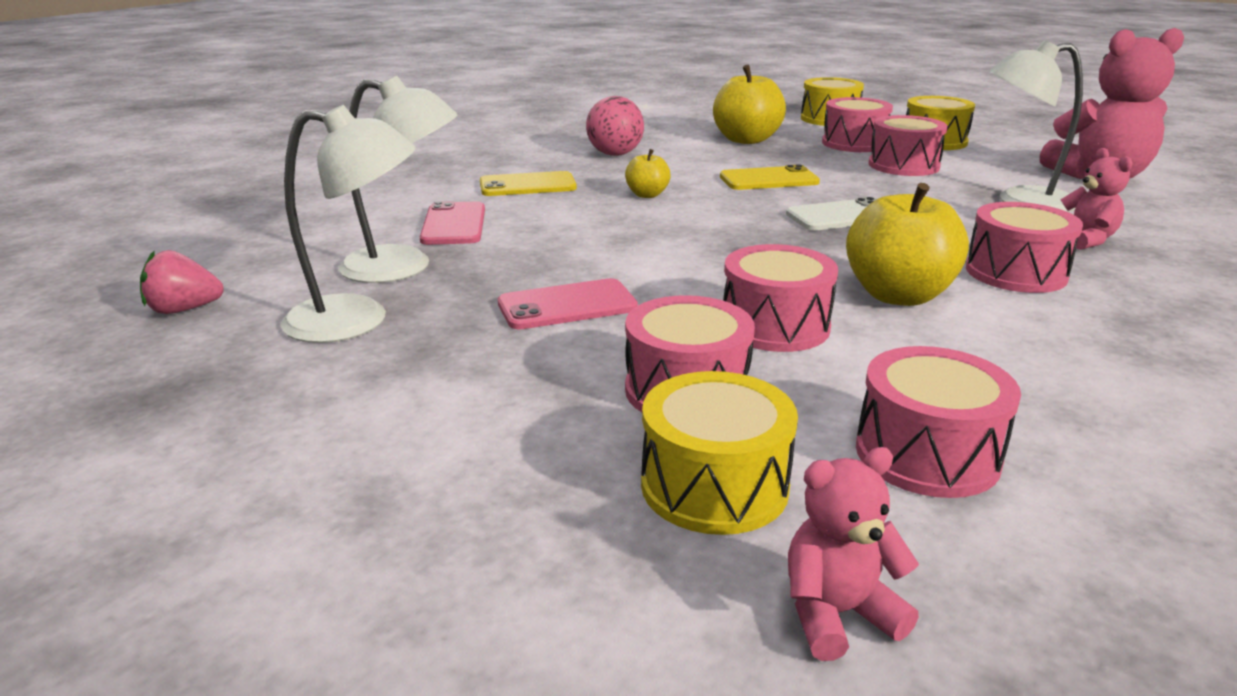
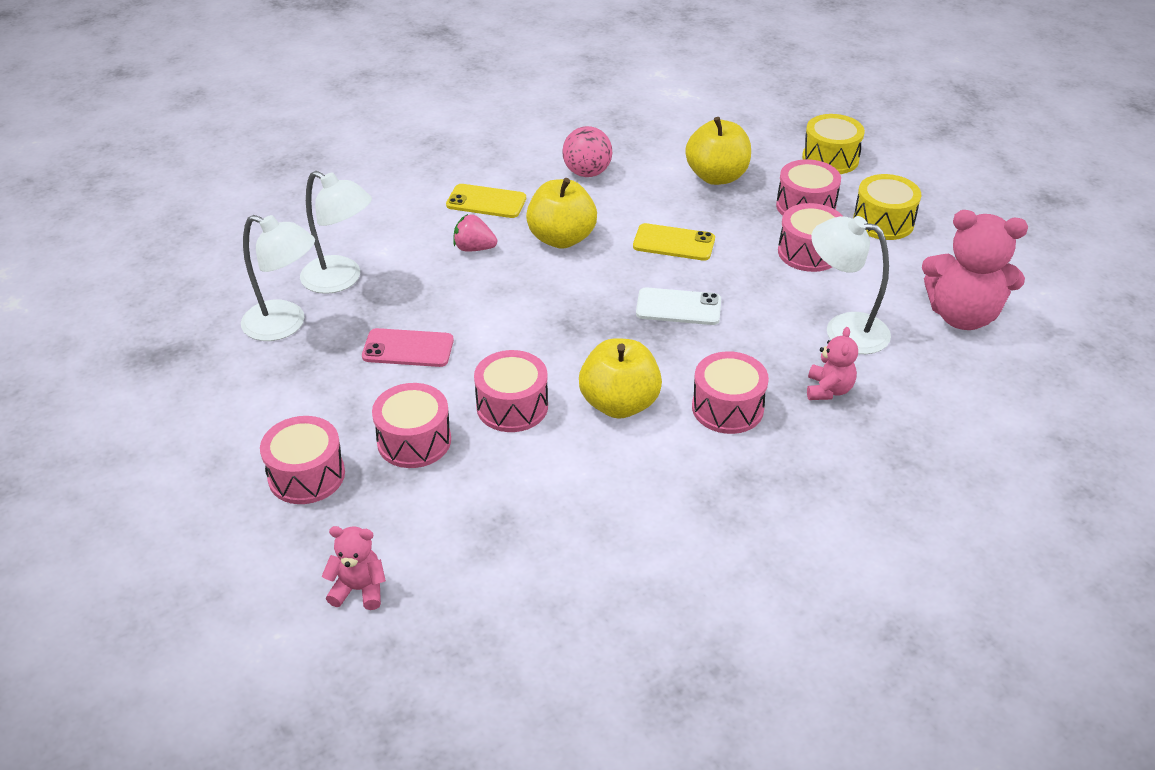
camera: 25 degrees right, 15 degrees up
(184, 310) = (201, 286): pink strawberry -> pink strawberry (474, 248)
(454, 224) = (401, 240): pink phone -> none
(647, 195) = (561, 238): yellow apple -> yellow apple, size x1.91
(714, 486) = (370, 507): yellow drum -> none
(927, 454) = (492, 526): pink drum -> pink drum (306, 475)

